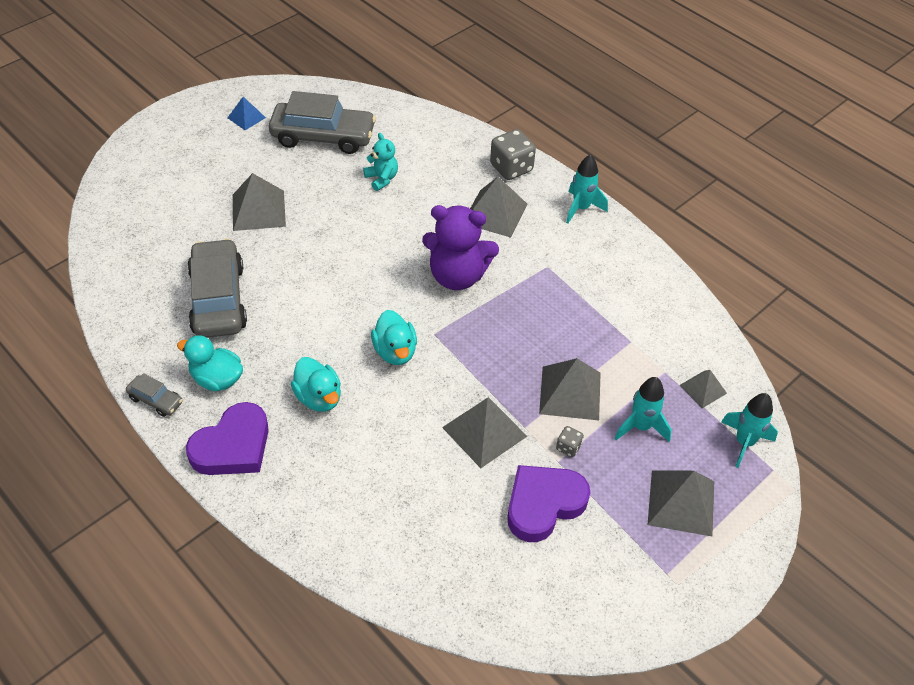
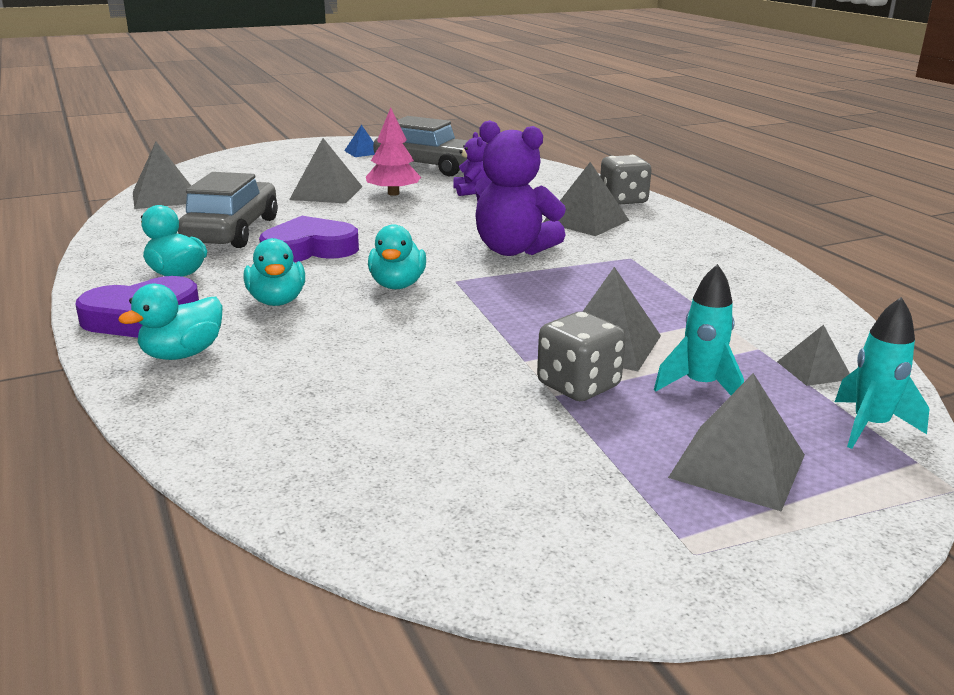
camera: 20 degrees right, 25 degrees down
(156, 400) = (96, 277): grey car -> none
(293, 484) = (182, 354): none -> turquoise duck
(317, 198) = (393, 193): none -> pink tree
(382, 179) = (471, 191): turquoise teddy bear -> purple teddy bear
(484, 431) = (465, 355): grey pyramid -> grey pyramid (164, 197)
(543, 504) = (508, 428): purple heart -> purple heart (309, 249)
(568, 447) = (578, 386): grey dice -> grey dice, size x2.05
(581, 208) = (695, 229): turquoise rocket -> none

